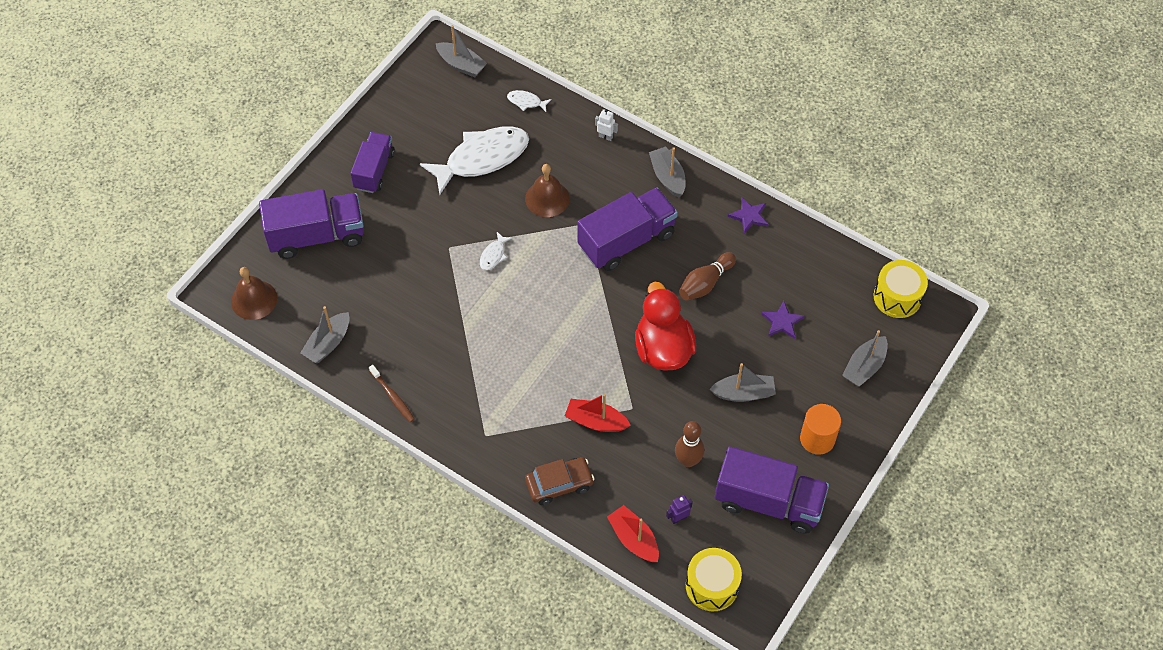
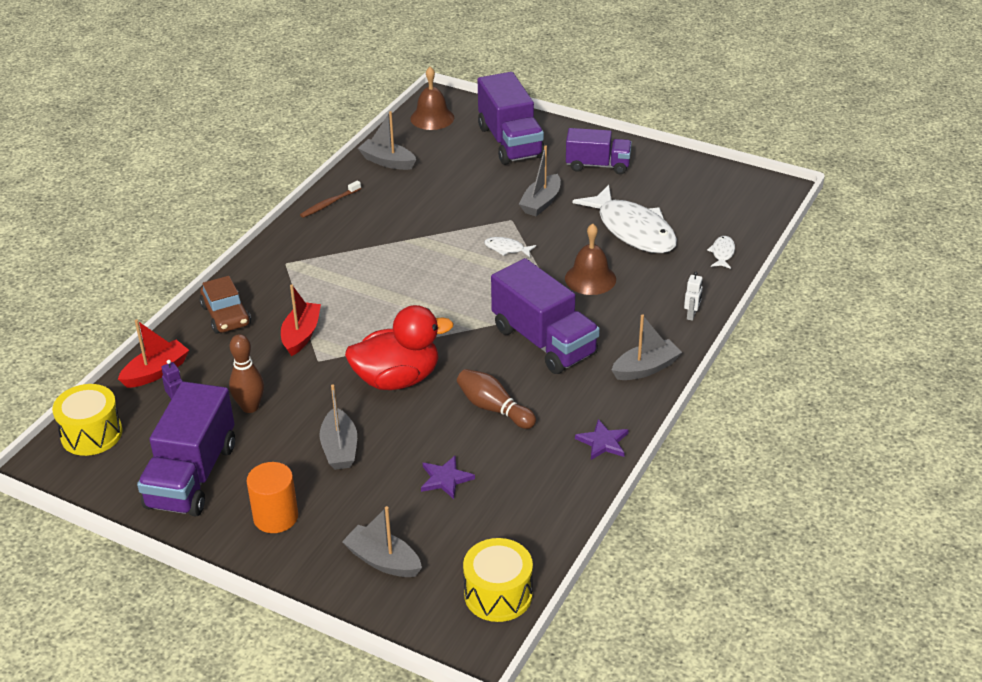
camera: 85 degrees right, 20 degrees down
(461, 65) = (758, 205): grey boat -> grey boat (541, 203)

